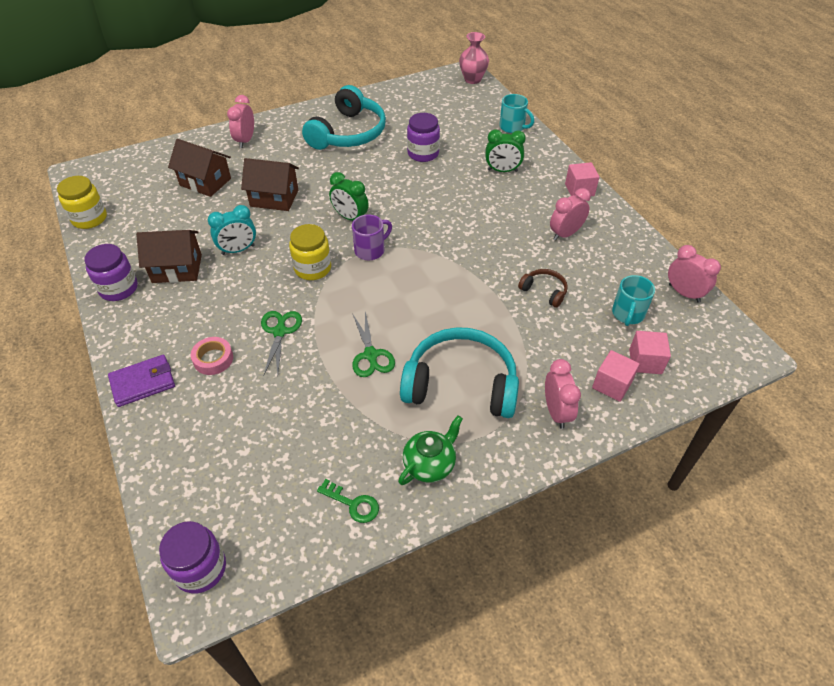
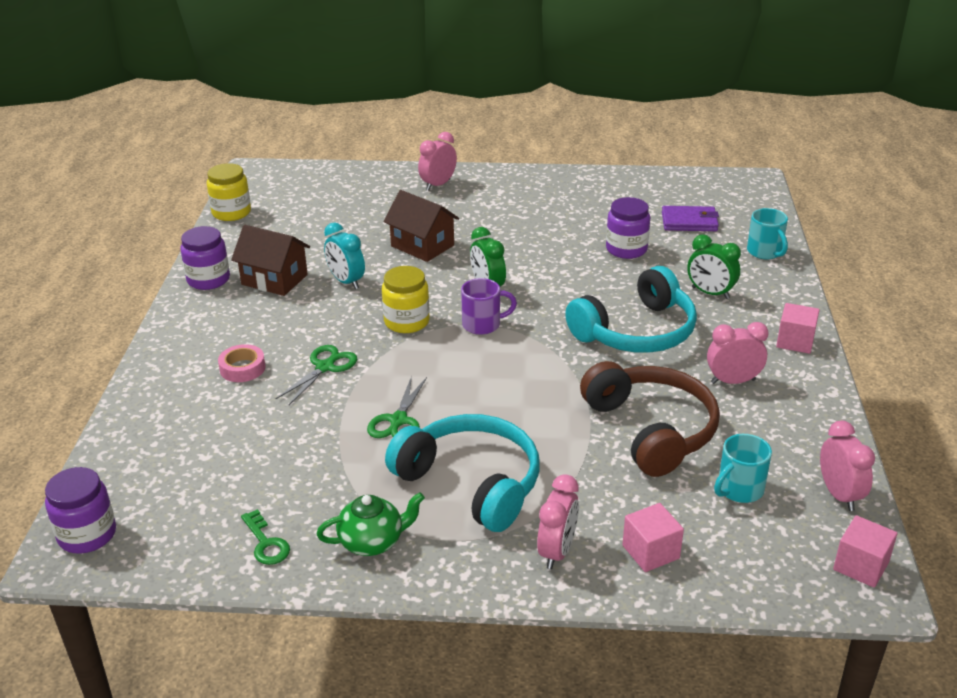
camera: 30 degrees right, 15 degrees down
(143, 382) = (164, 365): purple wallet -> purple wallet (689, 222)
(205, 182) = (365, 211): brown house -> none
(238, 250) = (346, 281): turquoise clock -> turquoise clock turned 45 degrees clockwise
(348, 133) = (556, 206): turquoise headphones -> turquoise headphones (636, 331)
(472, 79) = (757, 190): pink vase -> none
(544, 291) = (651, 430): brown headphones -> brown headphones, size x2.20
(645, 361) = (716, 545): pink cube -> pink cube (861, 566)

